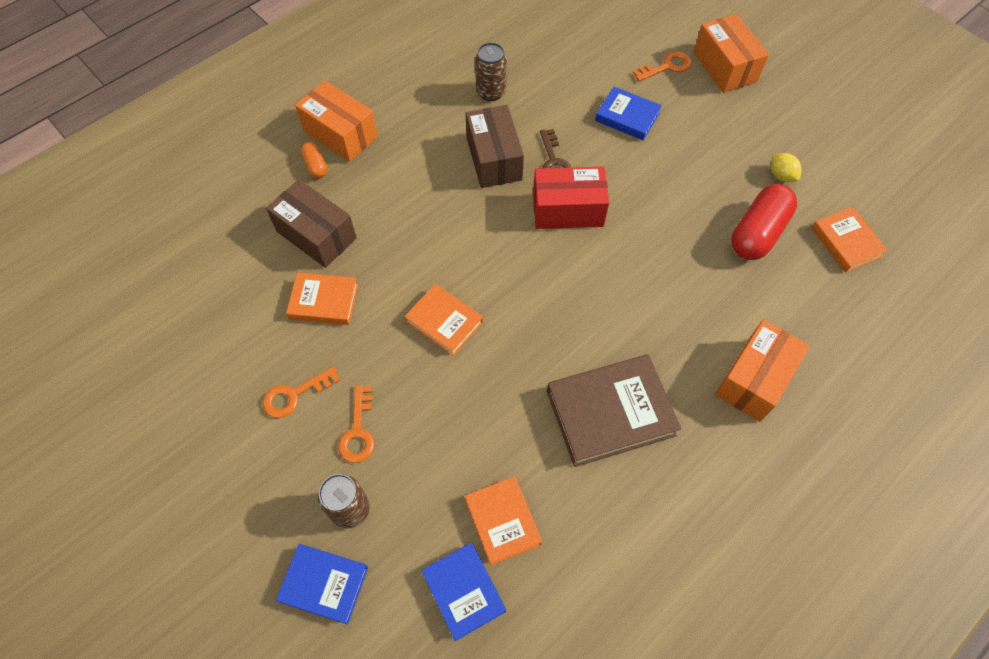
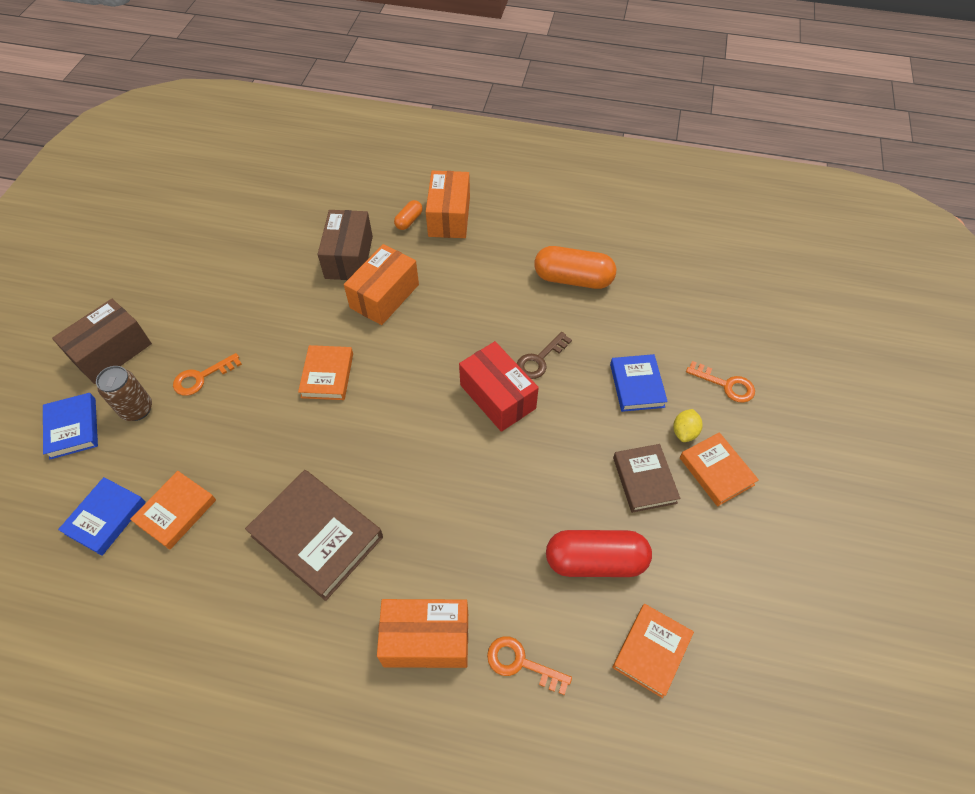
camera: 55 degrees right, 5 degrees down
(295, 395) = (209, 325): orange key -> orange key (521, 663)
(324, 301) = (295, 295): orange book -> orange book (716, 471)
(491, 92) = (573, 279): brown can -> orange capsule
(494, 159) = (507, 319): brown box -> brown box (112, 352)
(712, 163) = (644, 480): none -> brown book
(724, 67) = (774, 431): orange box -> orange box (384, 296)
(781, 175) = (684, 548): yellow lemon -> yellow lemon (684, 432)

